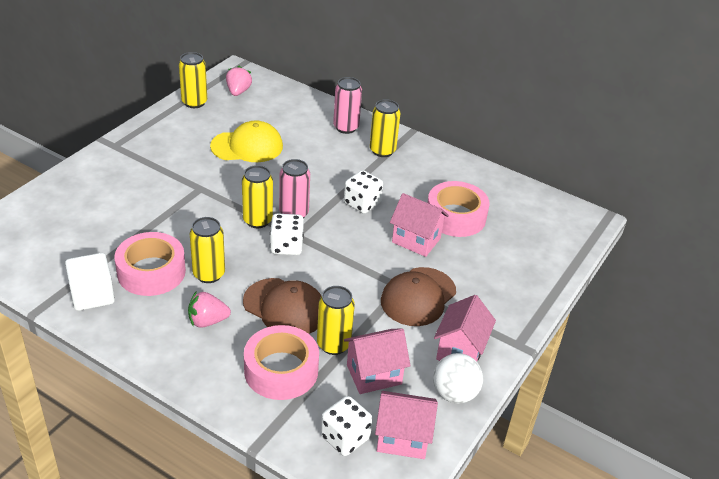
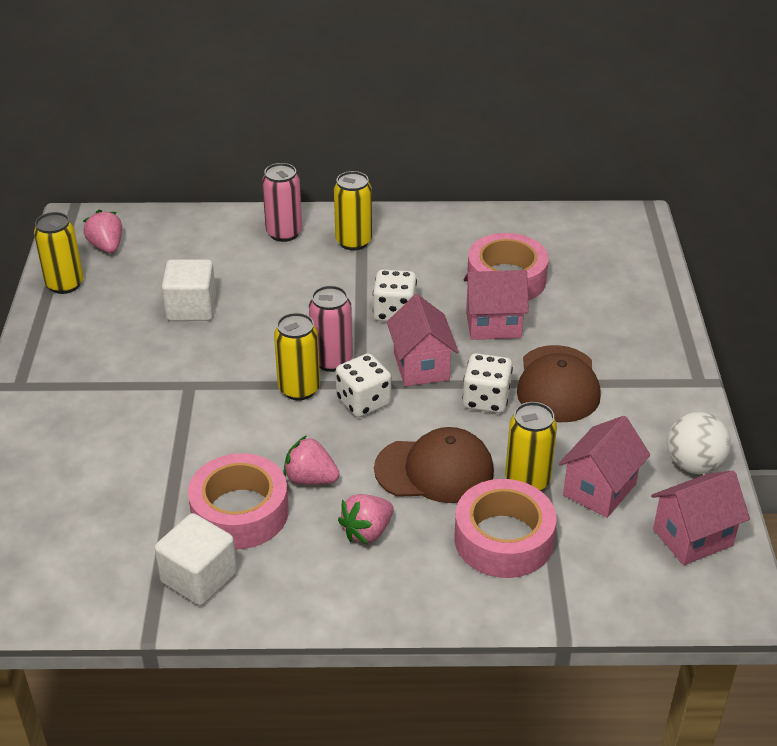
camera: 30 degrees left, 0 degrees up
(209, 274) = (310, 479): yellow can -> pink strawberry
(247, 146) = (191, 308): yellow cap -> white cube
(345, 438) = (640, 570): white dice -> white dice (486, 400)
(460, 351) = (654, 418): pink house -> pink house (421, 366)

